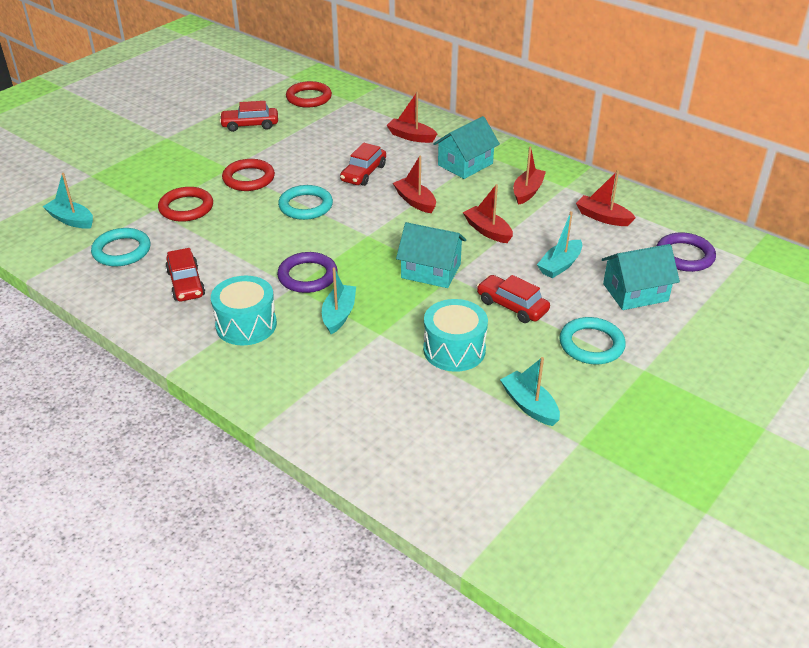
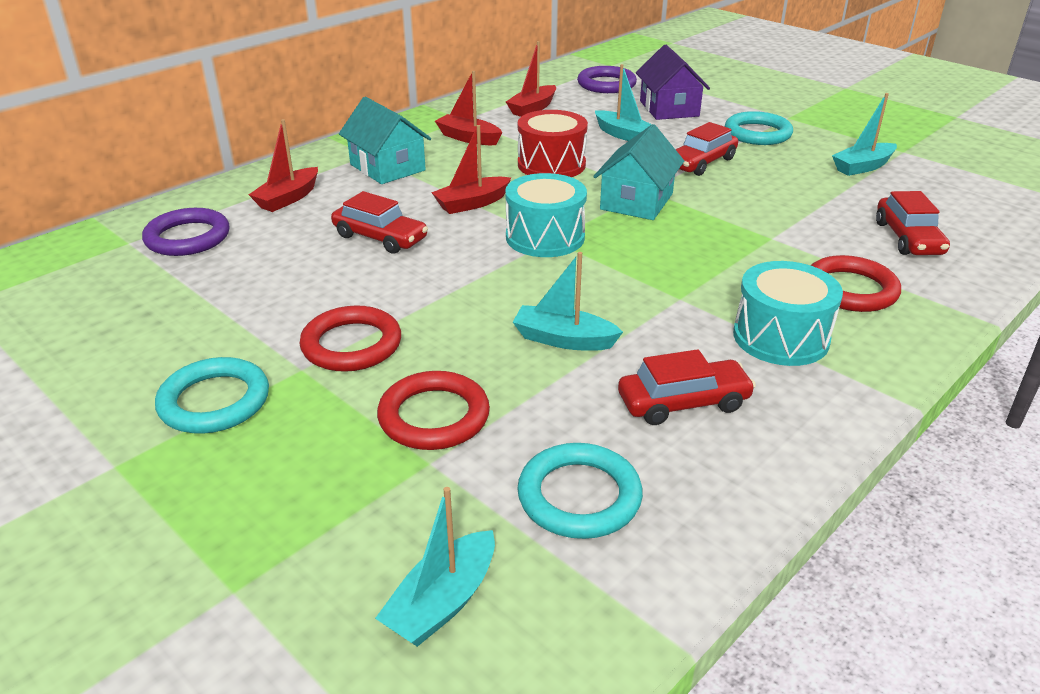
camera: 85 degrees left, 5 degrees down
(250, 125) = (139, 348): red car -> red car (908, 238)
(306, 206) = (461, 287): turquoise ring -> turquoise ring (214, 401)
(307, 276) = (653, 286): purple ring -> purple ring (187, 237)
(309, 98) = (79, 282): red ring -> red ring (850, 289)
(339, 314) = (739, 264): turquoise boat -> turquoise boat (563, 339)
(454, 350) = (788, 196): turquoise drum -> turquoise drum (545, 237)
(487, 231) = (551, 165): red boat -> red drum
(635, 292) = (669, 108): turquoise house -> purple house

